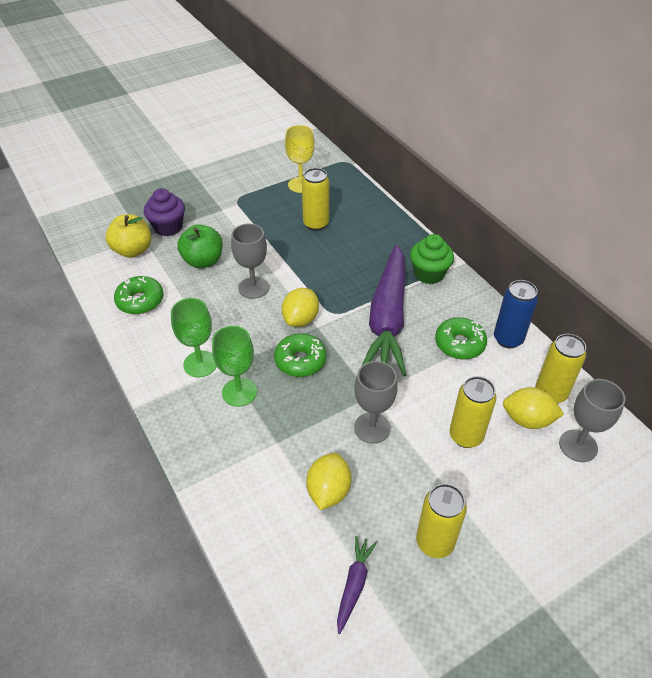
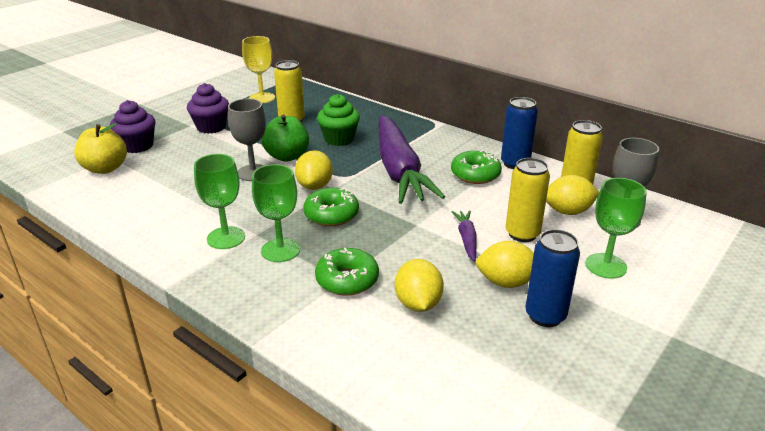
camera: 20 degrees left, 15 degrees down
(140, 301) = (132, 204): green donut -> green donut (347, 280)
(203, 261) = (189, 163): green apple -> green apple (287, 156)
(239, 216) = (211, 127): none -> purple cupcake
(354, 584) = (489, 369): purple carrot -> purple carrot (466, 239)
(372, 428) = (432, 247): grey goblet -> none
(419, 492) = (506, 282): none -> yellow lemon
(429, 274) = (418, 135): green cupcake -> green cupcake (339, 139)
(435, 542) = (545, 316): yellow can -> blue can
(526, 501) = (606, 266): none -> green goblet

